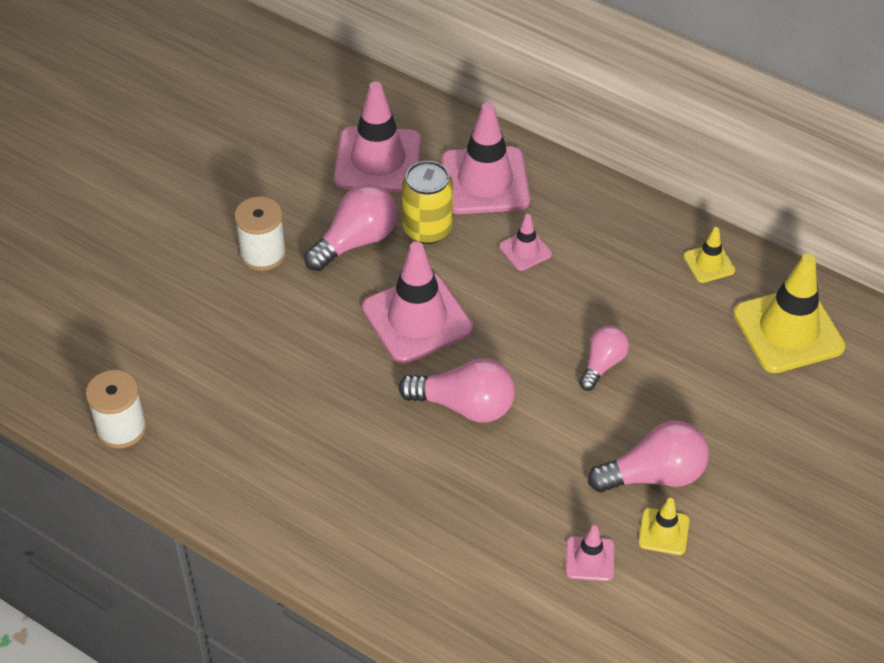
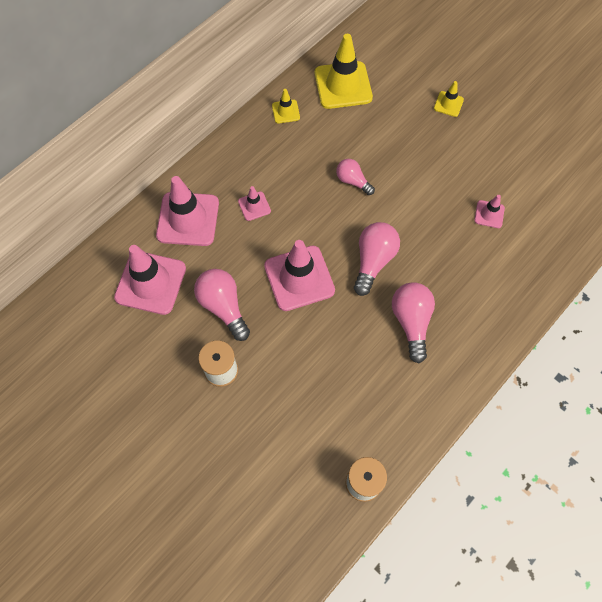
camera: 80 degrees left, 15 degrees up
(427, 229) = (222, 260): yellow can -> none
(654, 475) = (435, 171): pink light bulb -> pink light bulb (411, 322)
(663, 532) = (474, 175): yellow traffic cone -> yellow traffic cone (448, 104)

